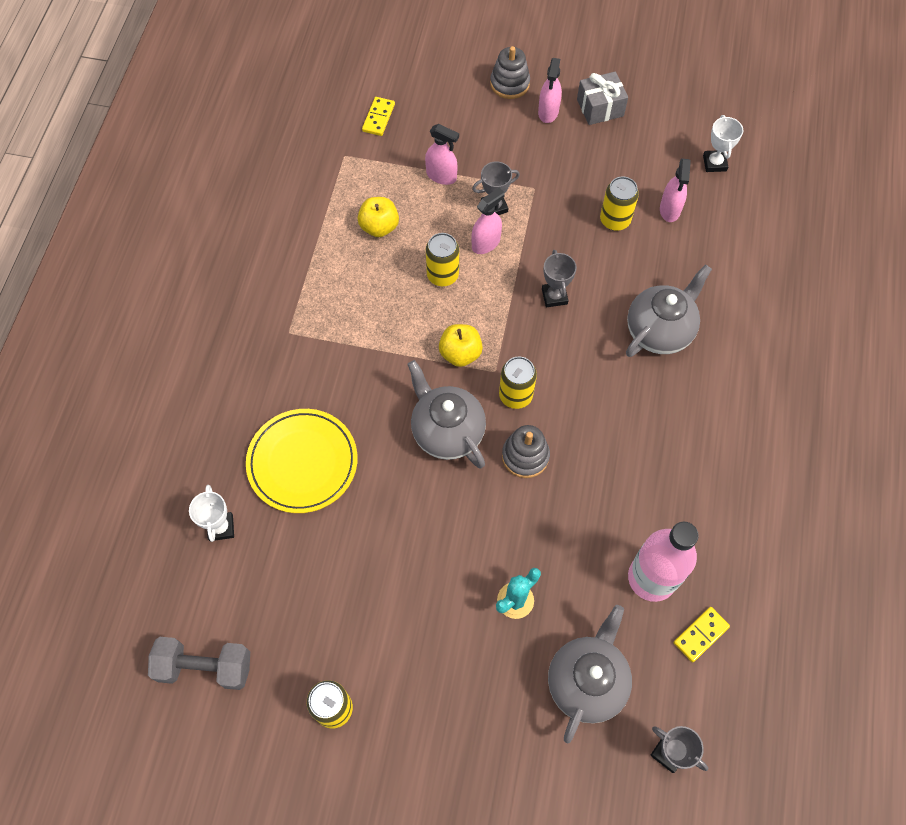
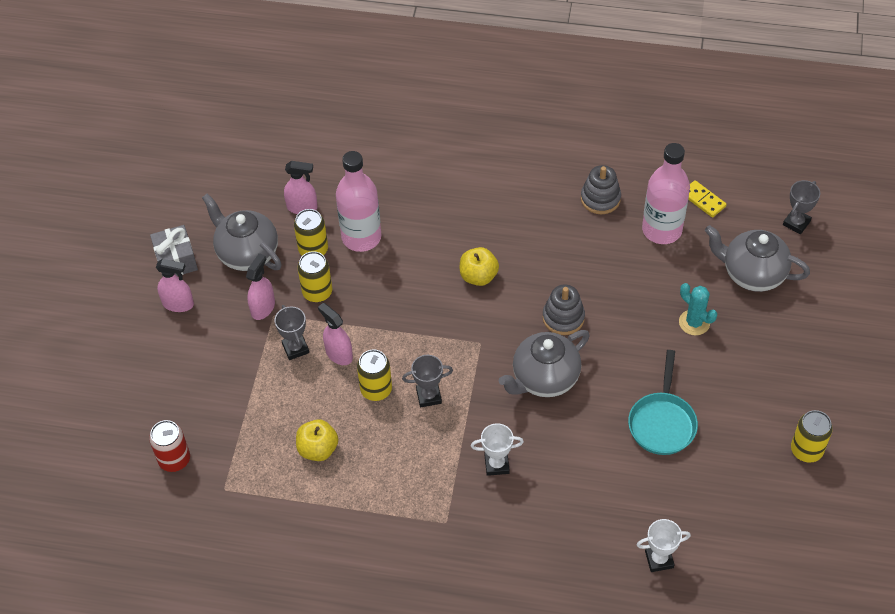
camera: 90 degrees left, 10 degrees down
(205, 667) = (789, 556): grey dumbbell -> none
(302, 462) = (586, 495): yellow plate -> none
(378, 118) = (174, 459): yellow domino -> red can
(383, 549) = (662, 422): none -> turquoise pan
(441, 176) = (255, 396): pink spray bottle -> pink spray bottle (263, 308)
(460, 353) = (463, 371): yellow apple -> yellow apple (478, 276)
(509, 84) = (137, 338): grey stacking toy -> grey stacking toy (600, 198)
(515, 395) = (504, 326): yellow can -> yellow can (317, 292)
(554, 296) = (398, 297): grey trophy -> grey trophy (428, 396)
(632, 263) = (361, 237): none -> pink bottle
(659, 330) = (432, 219): grey teapot -> grey teapot (247, 253)
(714, 163) = (250, 172): white trophy -> white trophy (496, 464)

